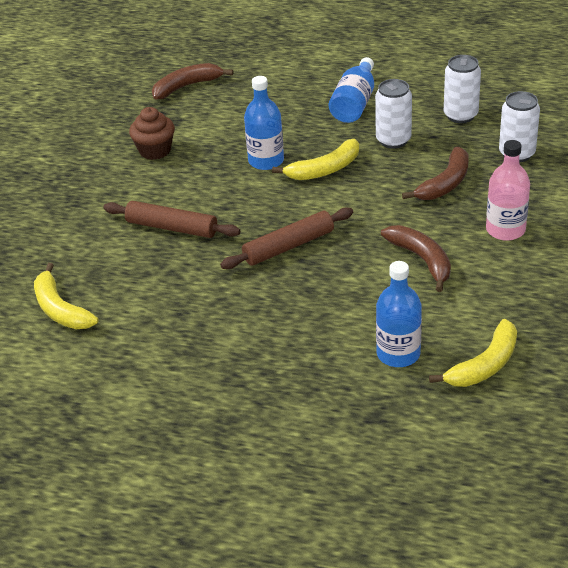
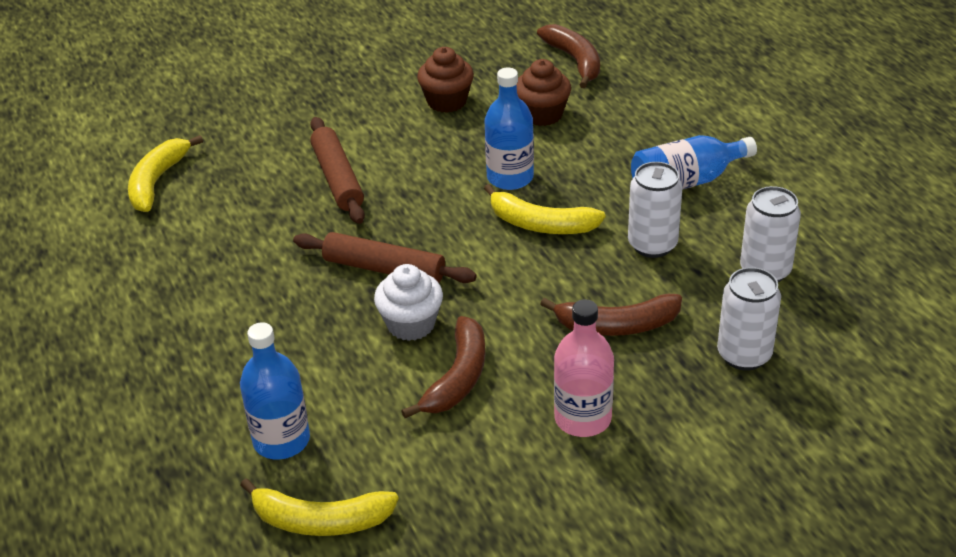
camera: 50 degrees right, 0 degrees up
(186, 86) = (575, 61): brown banana -> brown banana turned 45 degrees clockwise
(222, 122) = (542, 114): none -> brown cupcake
(354, 258) = (411, 324): none -> white cupcake

